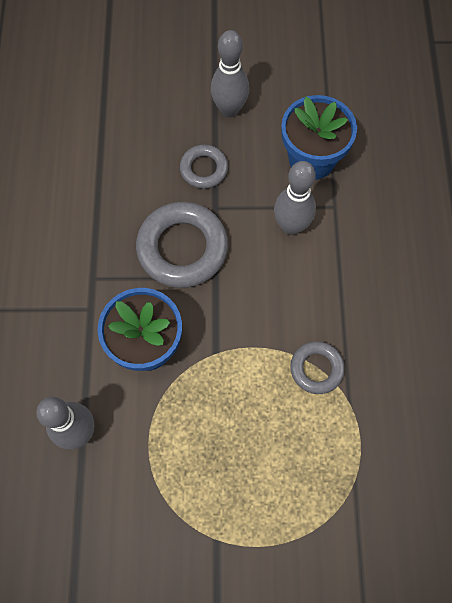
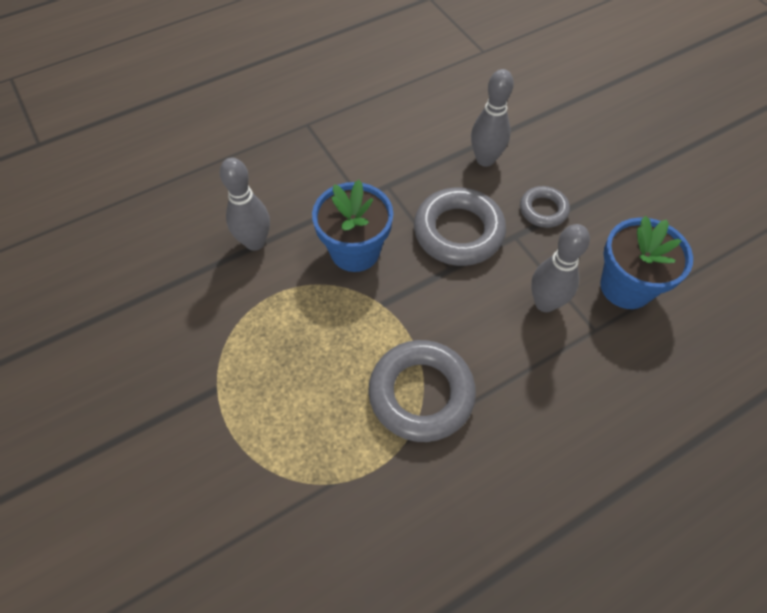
camera: 60 degrees right, 10 degrees down
(229, 109) = (616, 199): grey bowling pin -> grey bowling pin (485, 159)
(316, 369) = (421, 394): grey ring -> grey ring, size x1.80

